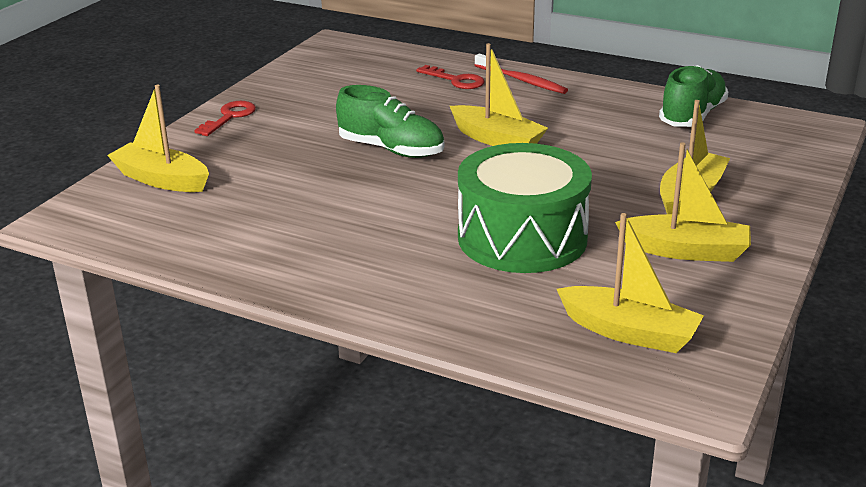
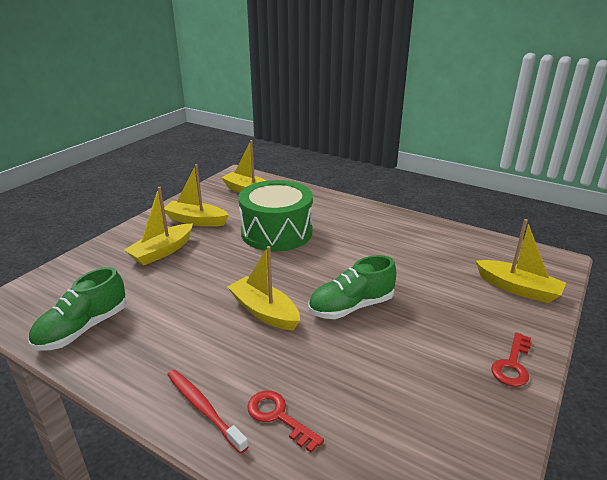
camera: 175 degrees left, 0 degrees up
(391, 150) = (351, 307): green shoe -> green shoe turned 60 degrees counterclockwise

